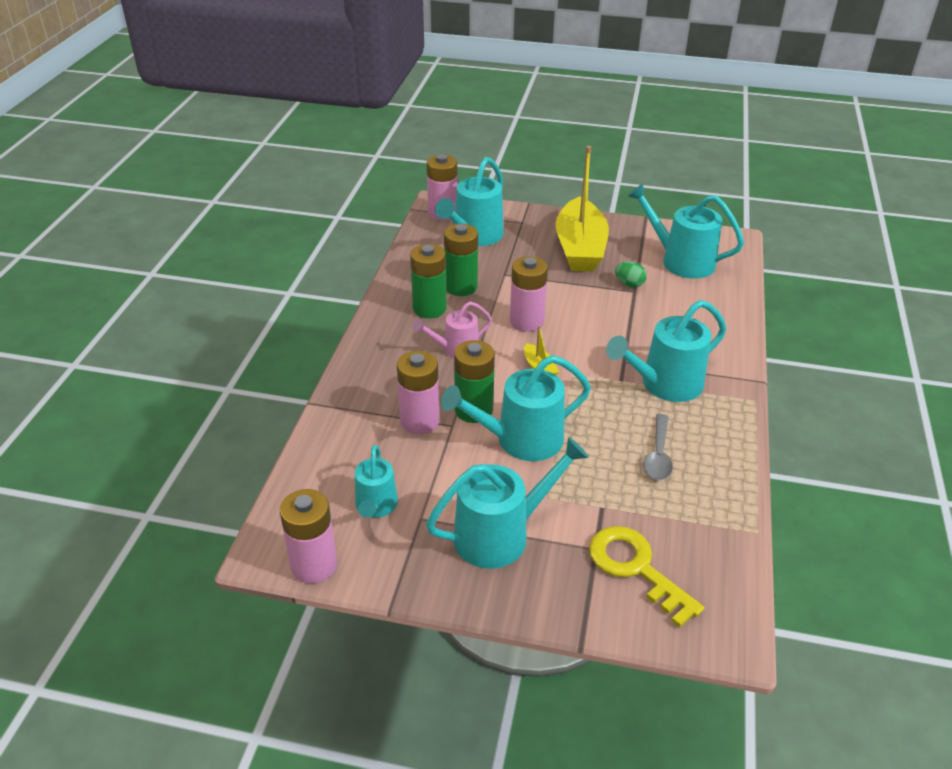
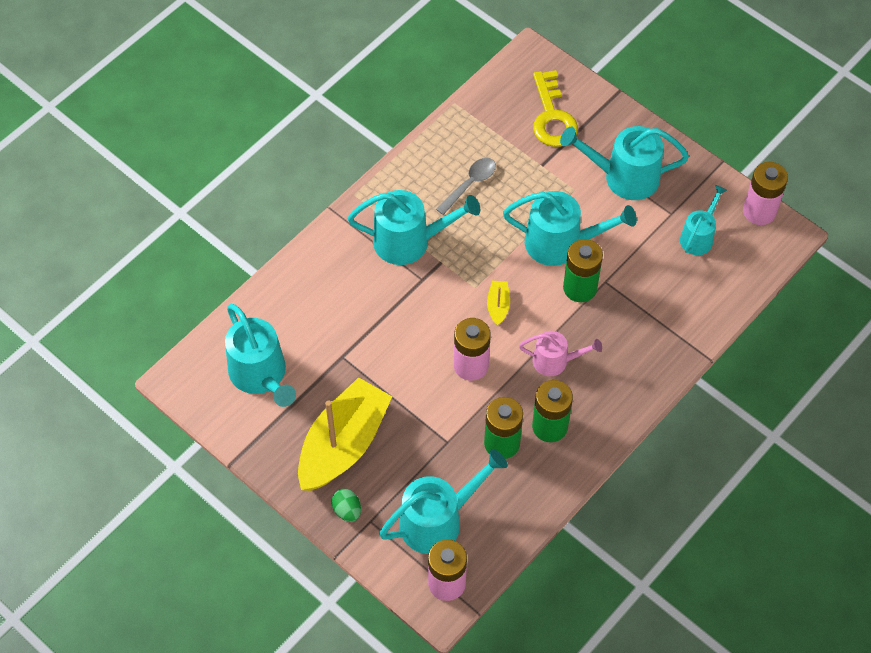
camera: 150 degrees left, 20 degrees up
(419, 421) = (629, 297): pink battery -> none
(629, 284) = (339, 368): green egg -> green egg (347, 510)

